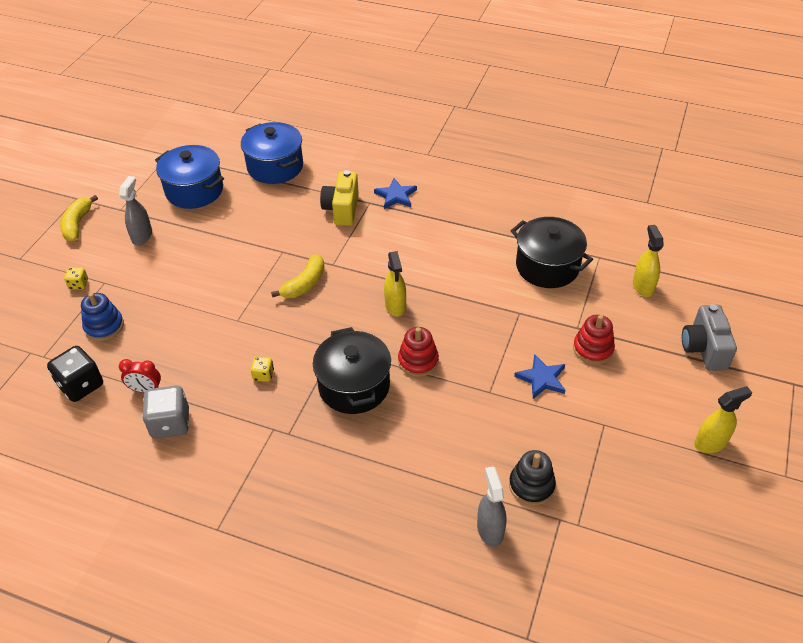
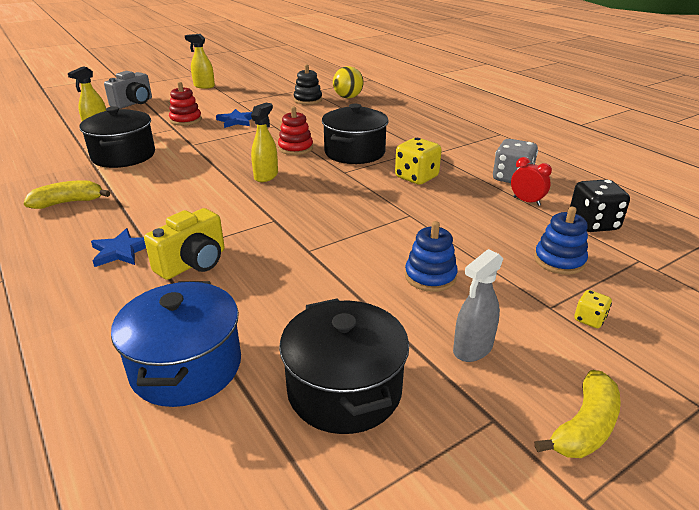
camera: 145 degrees left, 15 degrees down
(188, 270) = (430, 276): none -> blue stacking toy
(194, 190) = (344, 390): blue pot -> black pot
(263, 375) = (416, 177): yellow dice -> yellow dice, size x1.95
(304, 284) = (319, 216): yellow banana -> yellow banana (68, 202)
(490, 529) = (348, 97): grey spray bottle -> yellow ball

